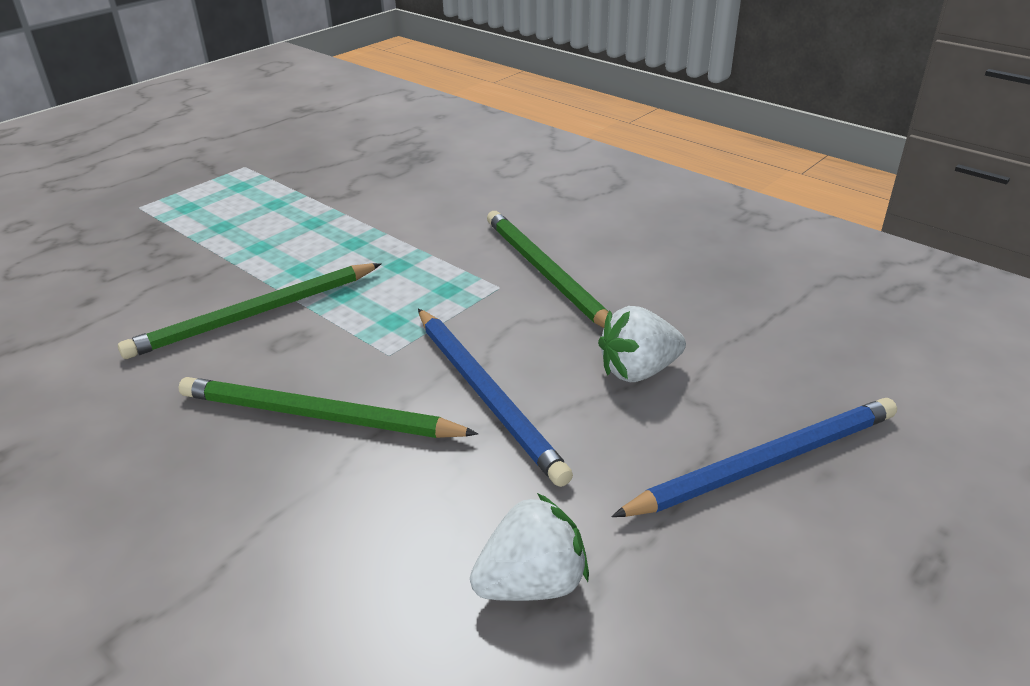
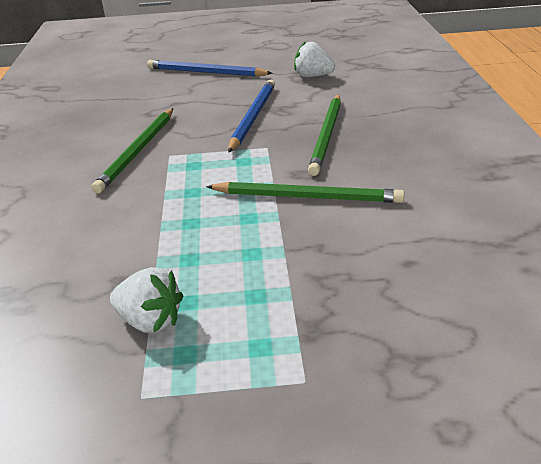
camera: 135 degrees left, 0 degrees up
(318, 416) = (326, 136): green pencil -> green pencil turned 45 degrees clockwise
(638, 371) = (188, 103): white strawberry -> white strawberry (150, 321)

